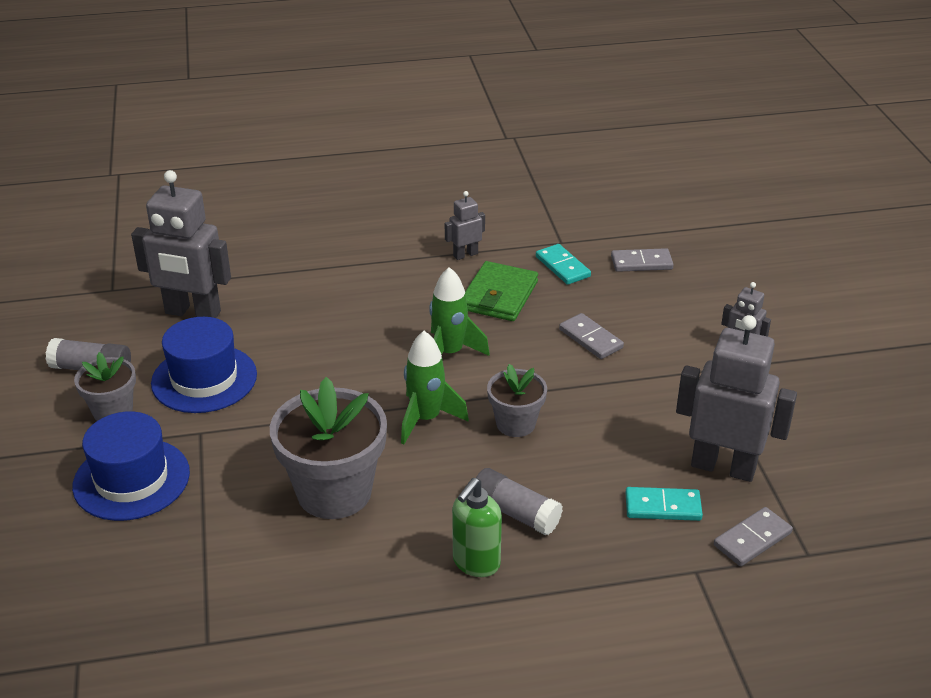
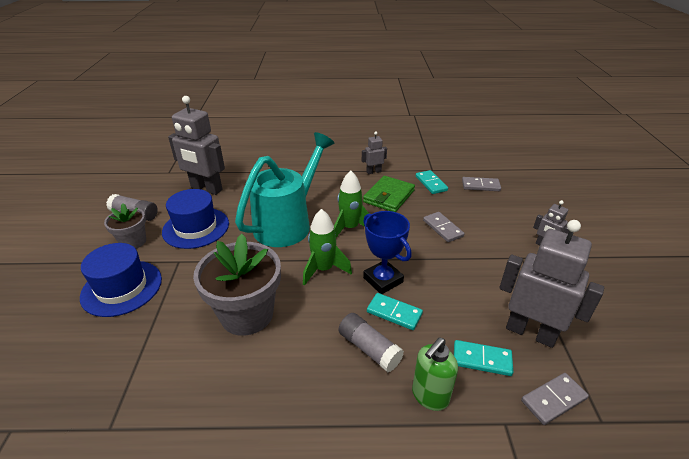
camera: 10 degrees right, 0 degrees up
(349, 356) = (288, 223): none -> turquoise watering can
(476, 563) = (330, 388): green soap dispenser -> green soap dispenser (429, 396)
(515, 424) = (383, 280): grey flower pot -> blue trophy
(540, 465) = (394, 313): none -> turquoise domino

